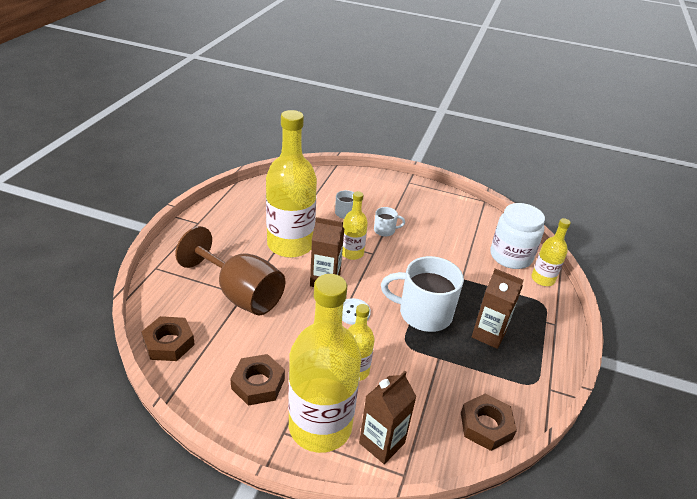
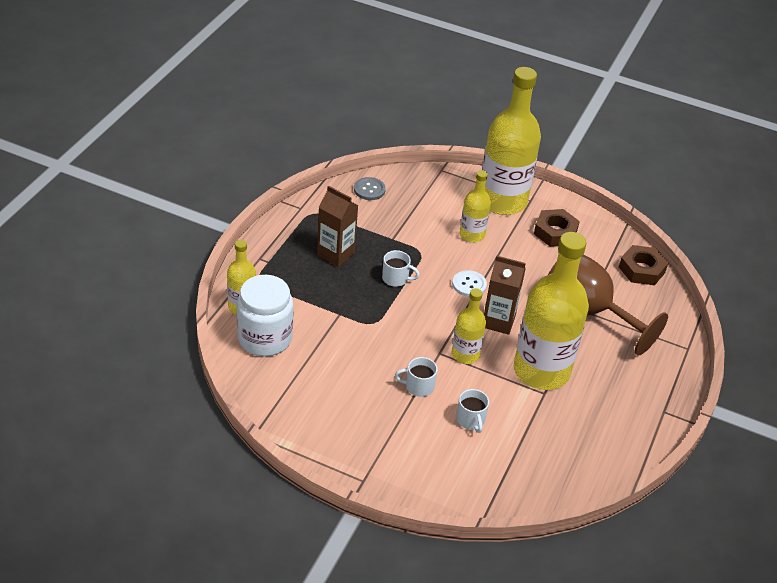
camera: 175 degrees left, 5 degrees up
(382, 443) = (455, 187): brown carton -> none
(423, 313) = (396, 278): white mug -> white mug, size x0.47
(486, 426) = (369, 190): brown nut -> grey button

